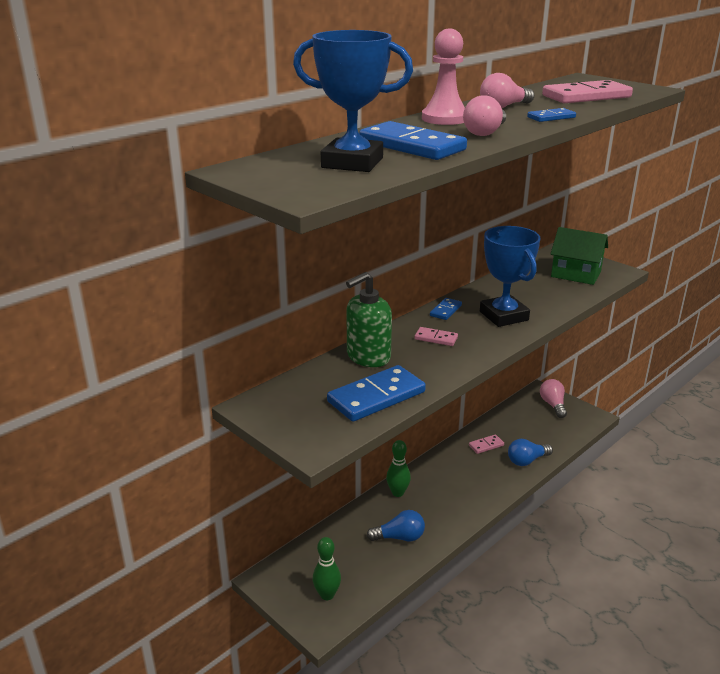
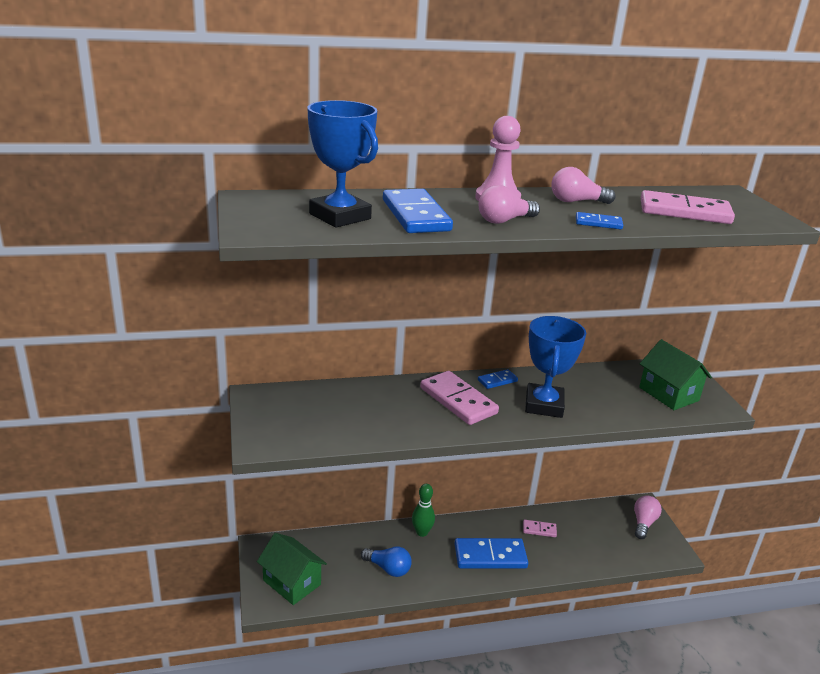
camera: 30 degrees right, 0 degrees up
(327, 595) = (292, 582): green bowling pin -> green house
(368, 357) = (383, 393): green soap dispenser -> none
(376, 397) = (350, 427): blue domino -> blue domino (490, 556)
(436, 338) = (458, 401): pink domino -> pink domino, size x2.01
(527, 460) = (564, 561): blue light bulb -> none

